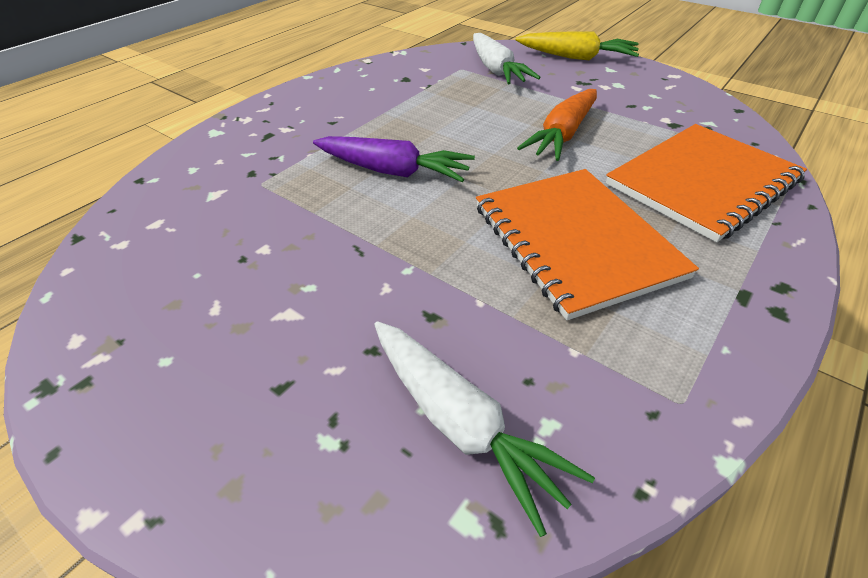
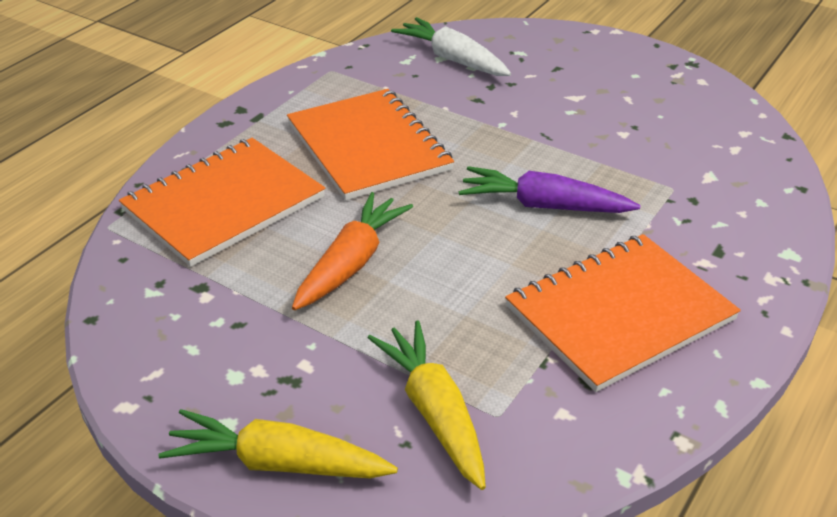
camera: 175 degrees right, 5 degrees down
(369, 104) = (619, 313): none -> orange notebook
(496, 70) = (434, 412): white carrot -> yellow carrot

